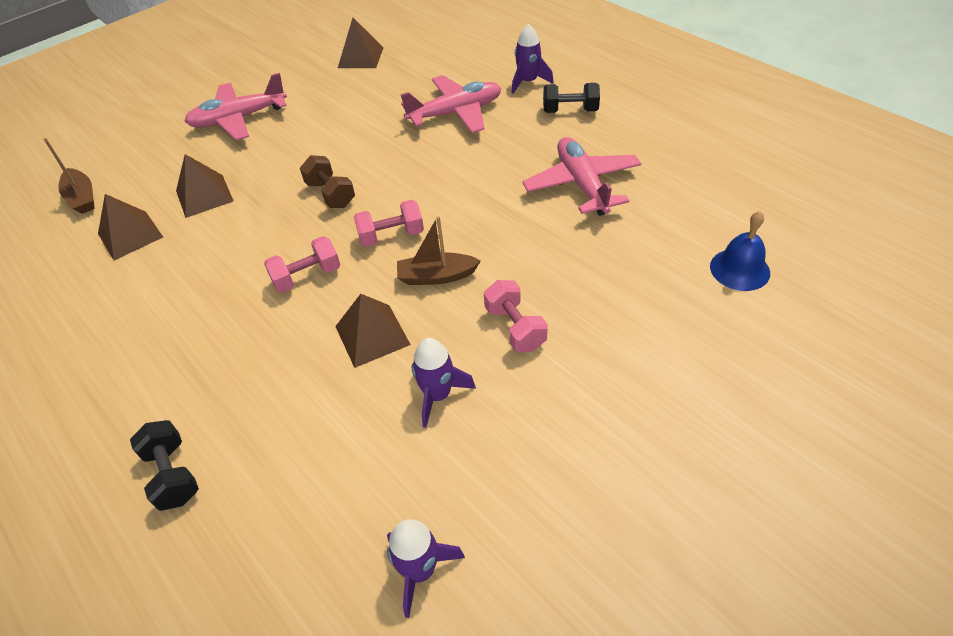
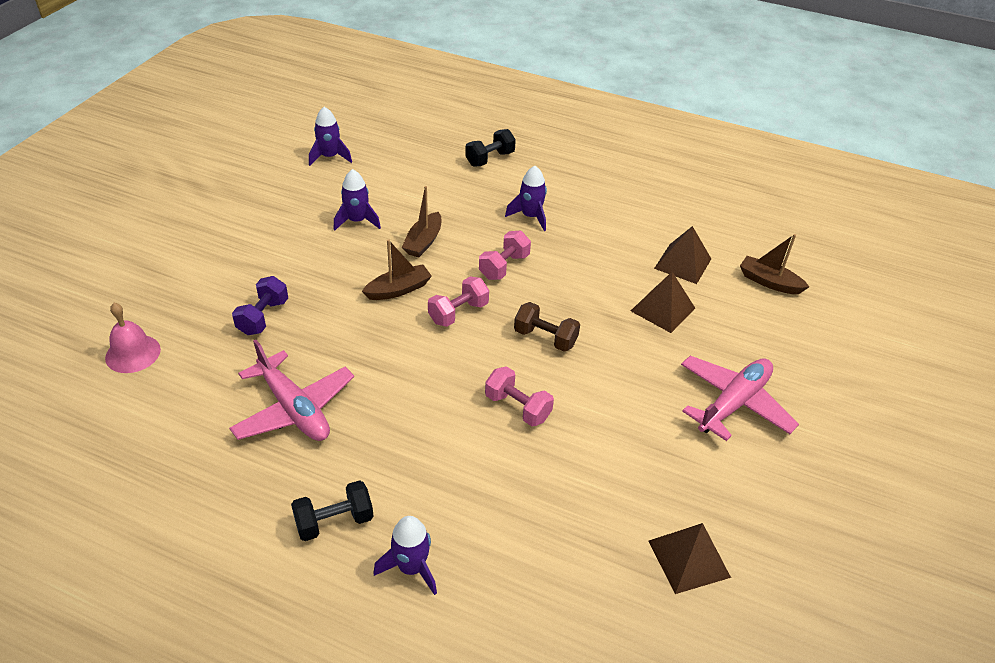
camera: 150 degrees right, 5 degrees down
(173, 474) = (490, 159): black dumbbell -> black dumbbell turned 75 degrees counterclockwise
(218, 340) = (530, 216): none -> purple rocket
(372, 335) = (423, 242): brown pyramid -> brown boat
(456, 113) = (482, 479): pink plane -> none
(515, 328) = (319, 268): pink dumbbell -> pink dumbbell (517, 407)
(595, 278) = (263, 317): none -> purple dumbbell
(739, 269) = (133, 353): blue bell -> pink bell

